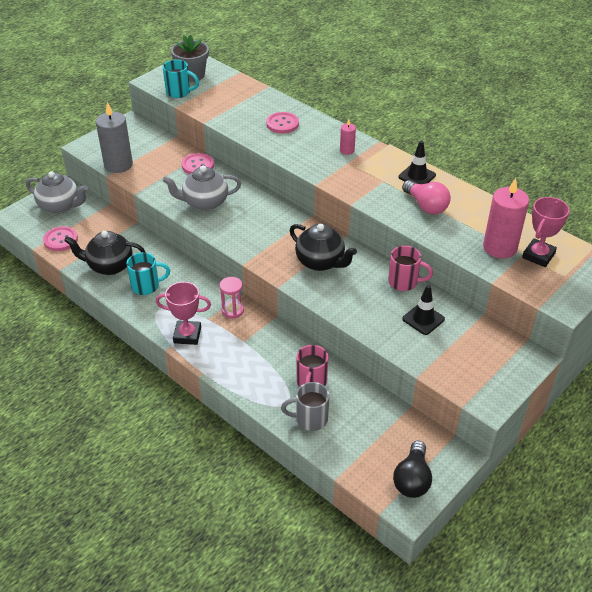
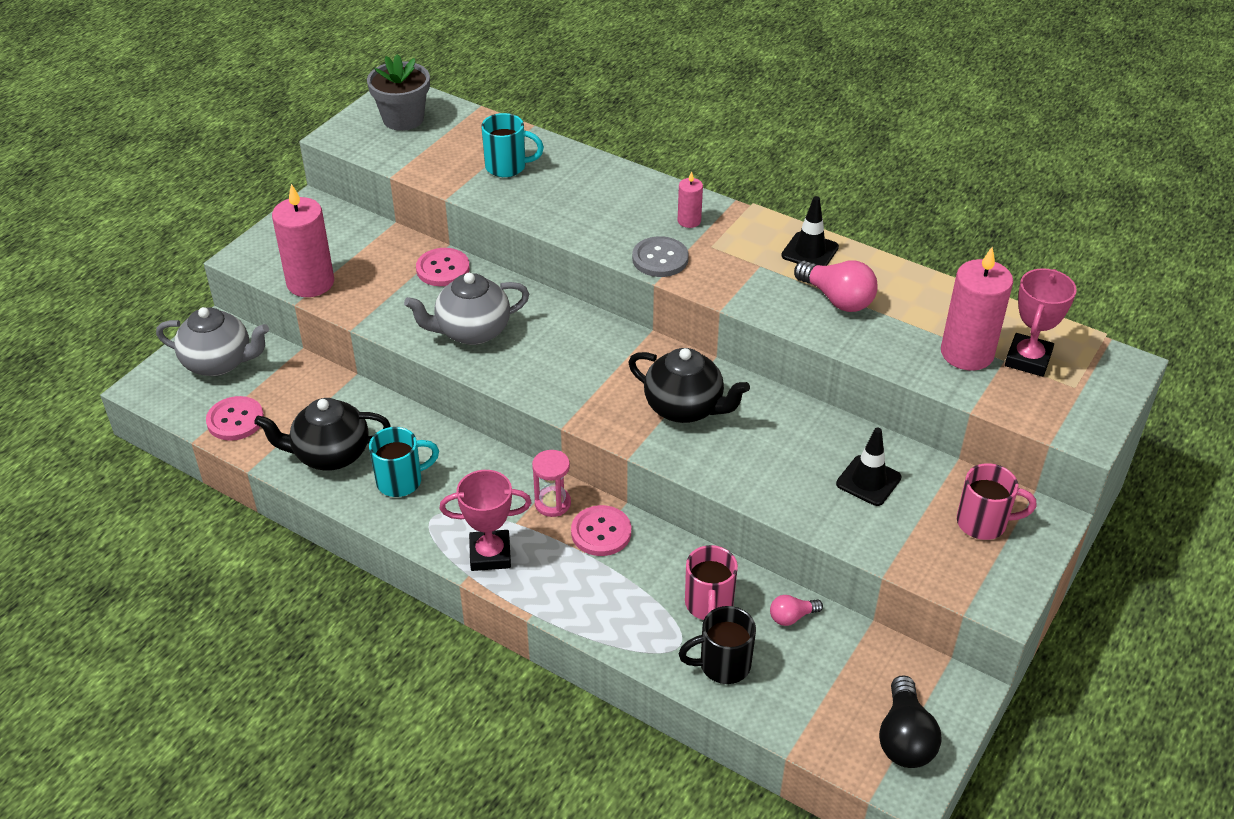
camera: 10 degrees left, 0 degrees up
(118, 165) = (310, 283): grey candle -> pink candle
(179, 92) = (390, 151): turquoise mug -> turquoise mug (507, 167)
(282, 124) = (574, 187): pink button -> pink button (601, 532)
(310, 419) = (722, 665): grey mug -> black mug
(322, 170) = (660, 259): none -> grey button
(361, 396) = (792, 617): none -> pink light bulb
(404, 282) = (823, 424): pink mug -> pink mug (983, 523)

